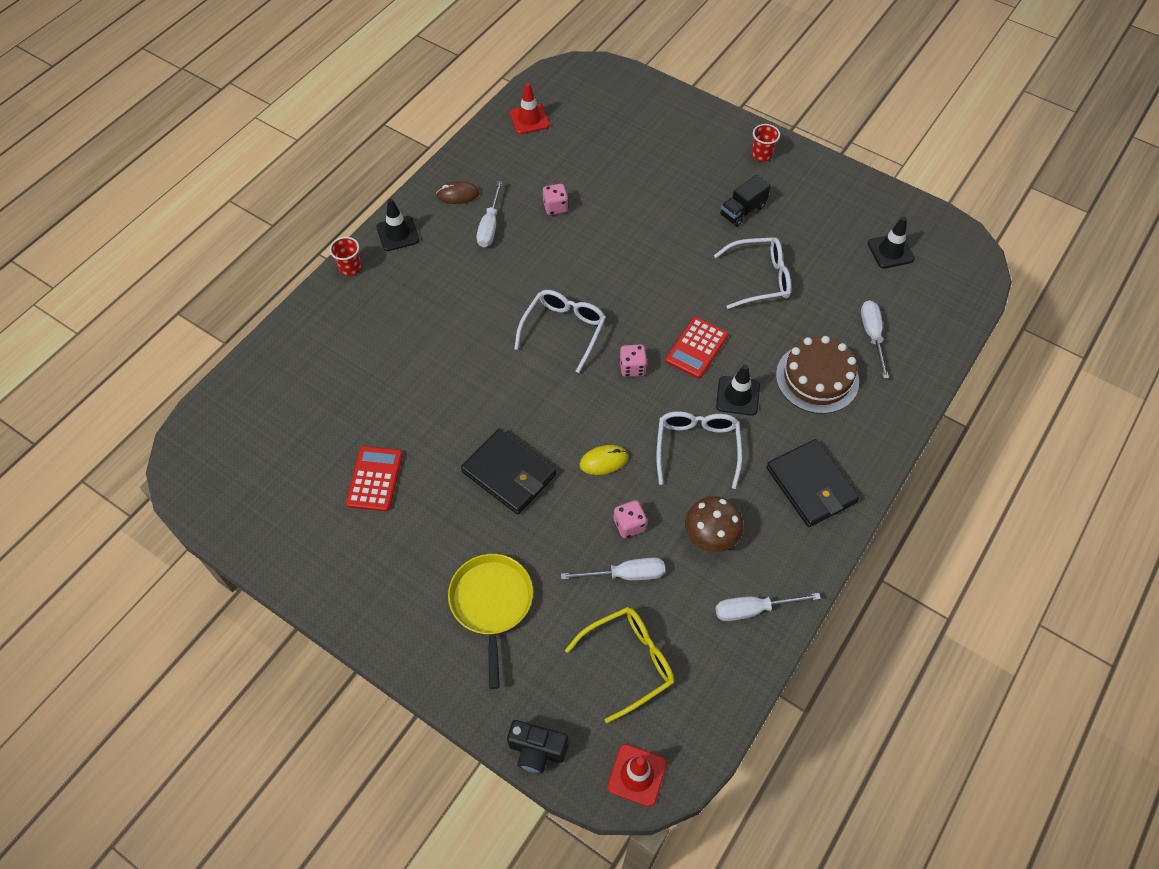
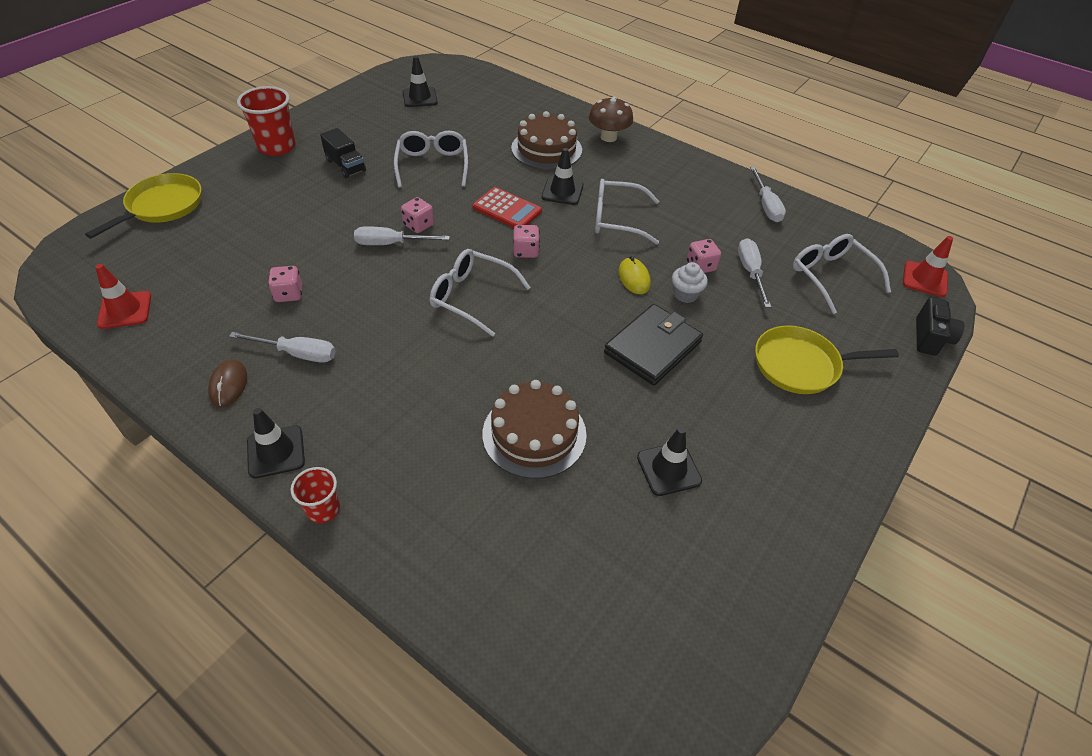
camera: 90 degrees left, 10 degrees down
(374, 479) = (669, 469): red calculator -> black traffic cone
(411, 385) = (534, 434): none -> brown cake
(584, 507) = (685, 294): none -> white cupcake
(629, 662) = (831, 276): yellow glasses -> white glasses
(656, 104) = (162, 206): none -> yellow pan
(659, 280) = (418, 225): none -> pink dice
(711, 536) = (704, 220): brown mushroom -> brown mushroom (608, 137)
(761, 155) = (277, 147): red cup -> red cup, size x1.76
(811, 485) = (650, 165): black wallet -> none
(872, 335) = (506, 118): white screwdriver -> white screwdriver (391, 244)

